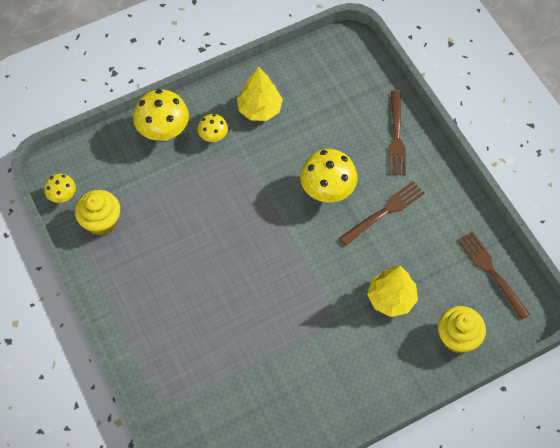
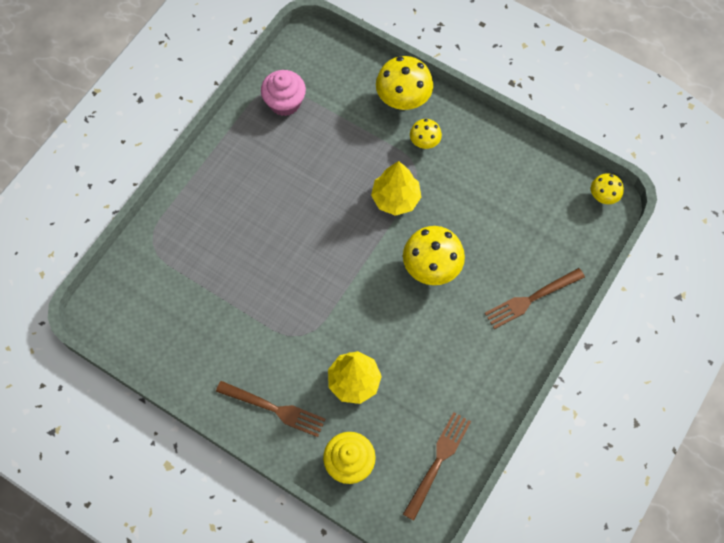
camera: 60 degrees right, 5 degrees up
(63, 196) = (290, 60): yellow mushroom -> yellow mushroom (603, 196)
(101, 221) = (285, 102): yellow cupcake -> pink cupcake
(259, 109) = (479, 164): yellow tree -> yellow tree (395, 198)
(384, 211) = (442, 330): brown fork -> brown fork (275, 409)

